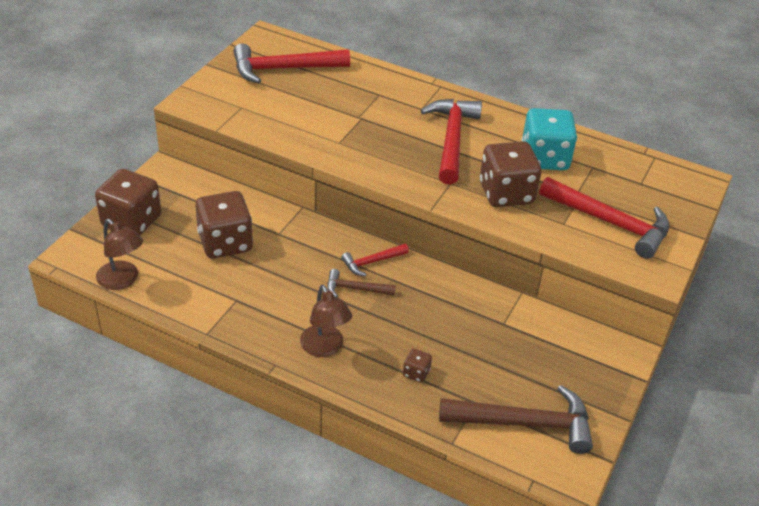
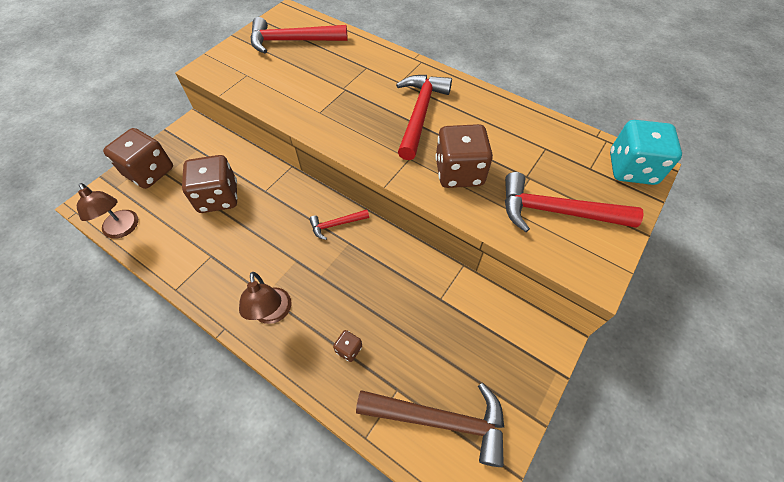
camera: 10 degrees right, 15 degrees up
(355, 289) = (315, 251): brown hammer -> none
(544, 158) = (501, 137): turquoise dice -> turquoise dice (631, 169)
(611, 223) = (555, 211): red hammer -> red hammer turned 150 degrees clockwise

